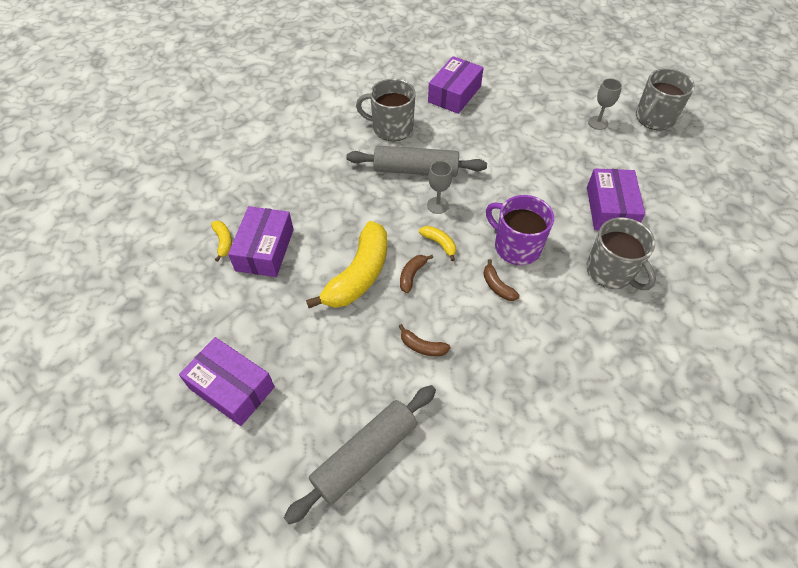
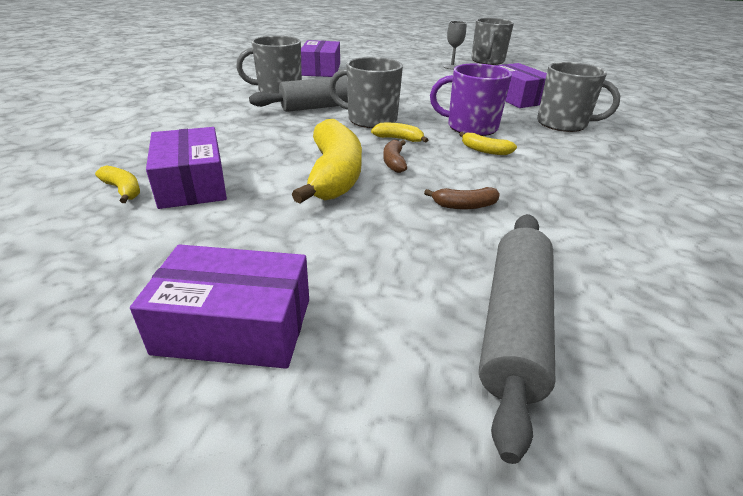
camera: 30 degrees left, 20 degrees down
(437, 205) = (370, 120): grey goblet -> grey mug
(497, 286) = (485, 150): brown banana -> yellow banana

